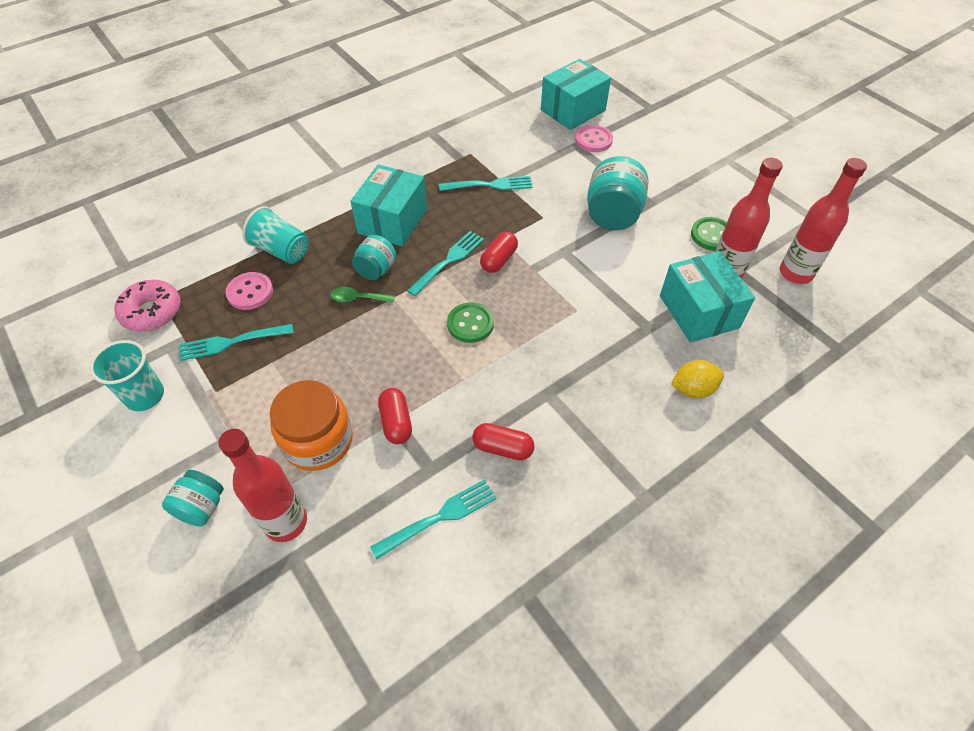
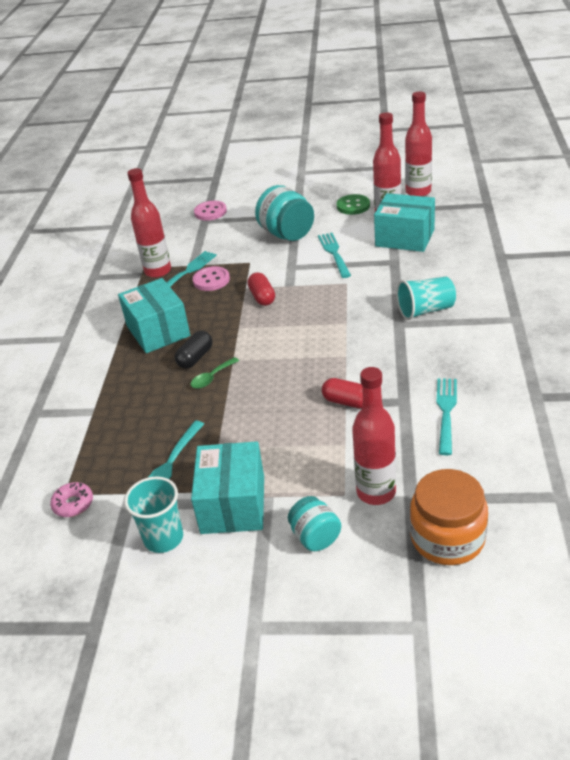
camera: 45 degrees left, 15 degrees down
(152, 312) = (73, 504): pink donut -> pink donut, size x0.64
(250, 292) = (129, 435): pink button -> pink button (211, 280)
(281, 250) = (108, 401): turquoise cup -> turquoise cup (425, 310)
(318, 441) = (321, 448): orange jar -> orange jar (447, 538)
(376, 270) = (195, 358): turquoise jar -> black capsule
(448, 262) = (233, 320): turquoise fork -> turquoise fork (334, 253)
(470, 324) = (302, 333): green button -> none
(473, 165) = (158, 271): none -> red bottle
(502, 448) = (421, 361): red capsule -> none
(573, 110) = (170, 208): turquoise box -> turquoise box (233, 504)
(693, 389) = (458, 266): yellow lemon -> none

